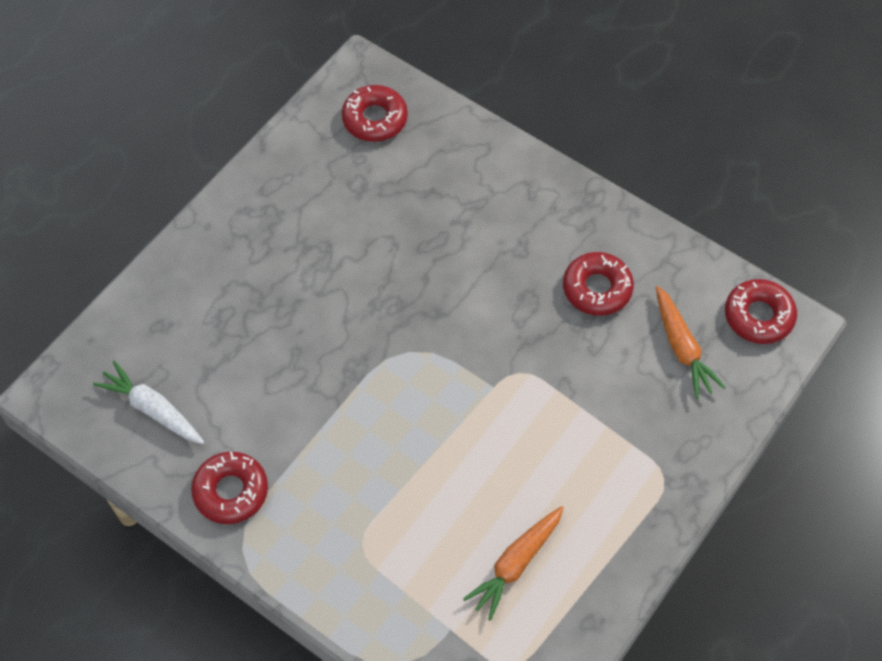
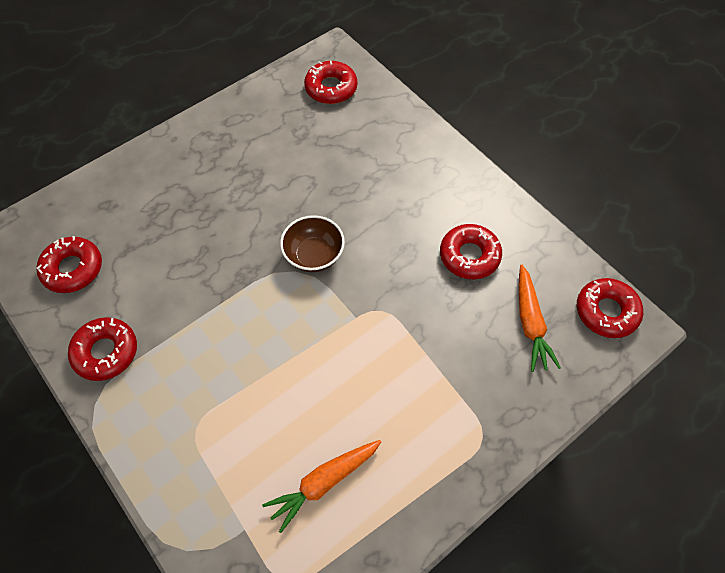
camera: 15 degrees right, 0 degrees up
(152, 409) = (72, 269): white carrot -> red donut
(424, 329) = (314, 255): none -> brown bowl

